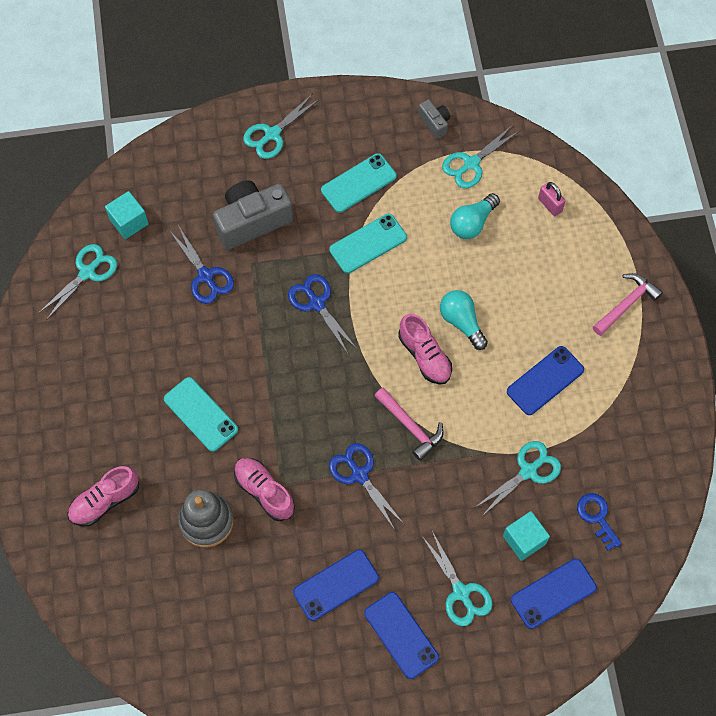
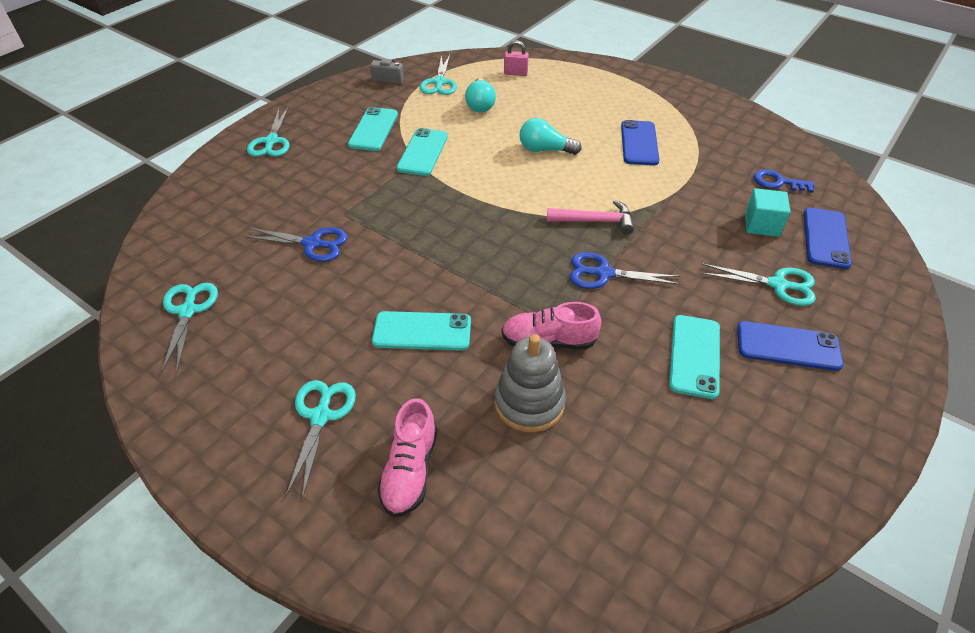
camera: 45 degrees left, 20 degrees down
(129, 222) = (195, 254): turquoise cube -> none
(252, 221) = (314, 191): grey camera -> none
(317, 303) = (428, 203): blue scissors -> none
(336, 585) = (694, 356): blue phone -> turquoise phone
(425, 356) = (547, 180): pink shoe -> none
(528, 471) = (703, 190): turquoise scissors -> turquoise scissors (321, 416)
(626, 304) = (626, 86): pink hammer -> none

